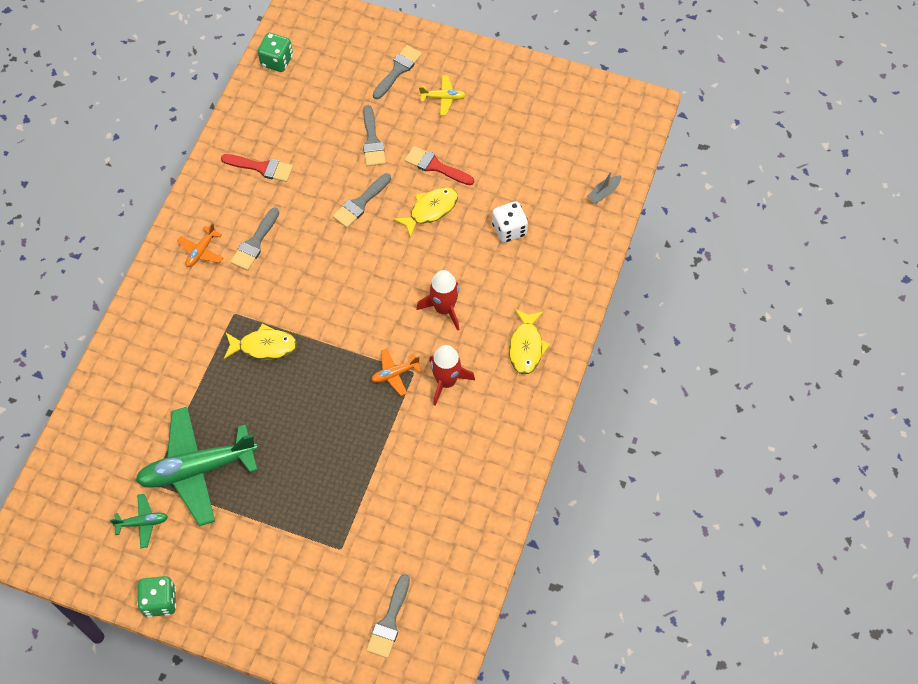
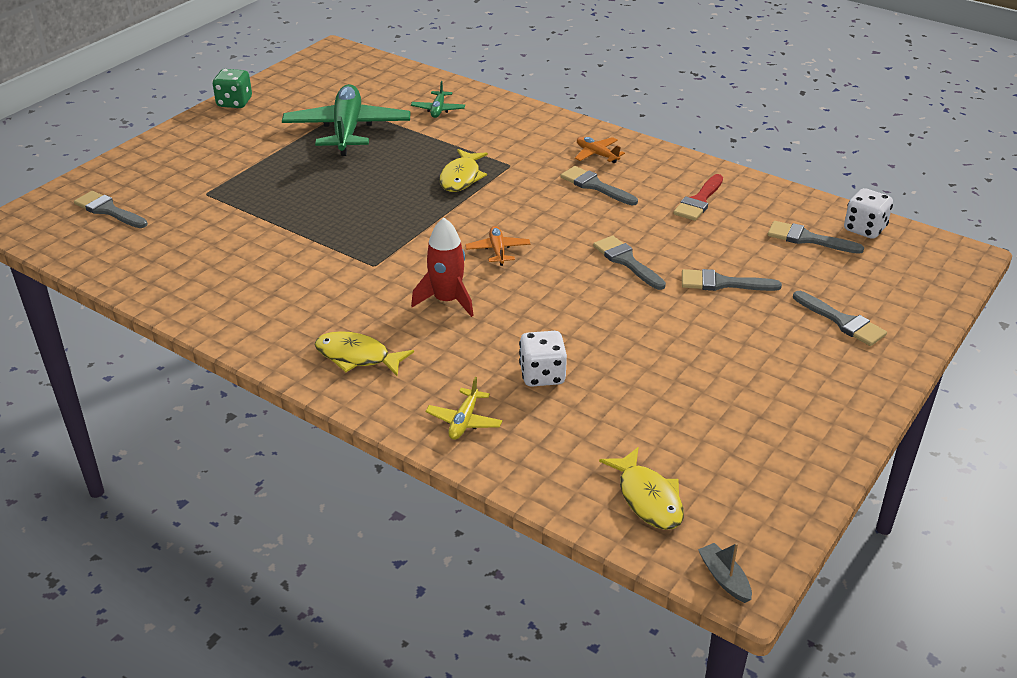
camera: 105 degrees right, 25 degrees down
(142, 522) = (314, 101): green plane -> green plane (438, 110)
(277, 61) = (864, 229): green dice -> white dice
(299, 94) = (808, 239): none -> grey brush
(395, 374) = (380, 253): orange plane -> orange plane (498, 250)
(430, 210) = (598, 313): yellow fish -> yellow fish (648, 498)
(435, 166) = (668, 328): red brush -> none
(443, 98) = (787, 354): yellow plane -> yellow plane (464, 421)
(446, 381) = (347, 286): red rocket -> none
(604, 192) = (574, 485): grey boat -> grey boat (724, 578)

